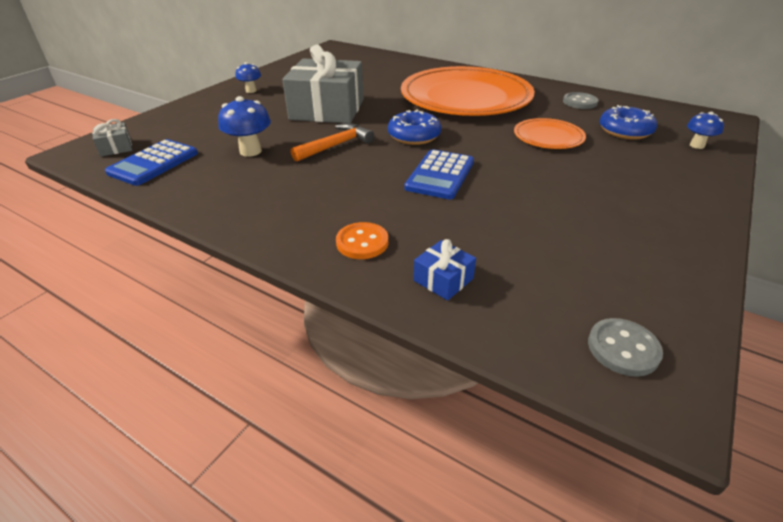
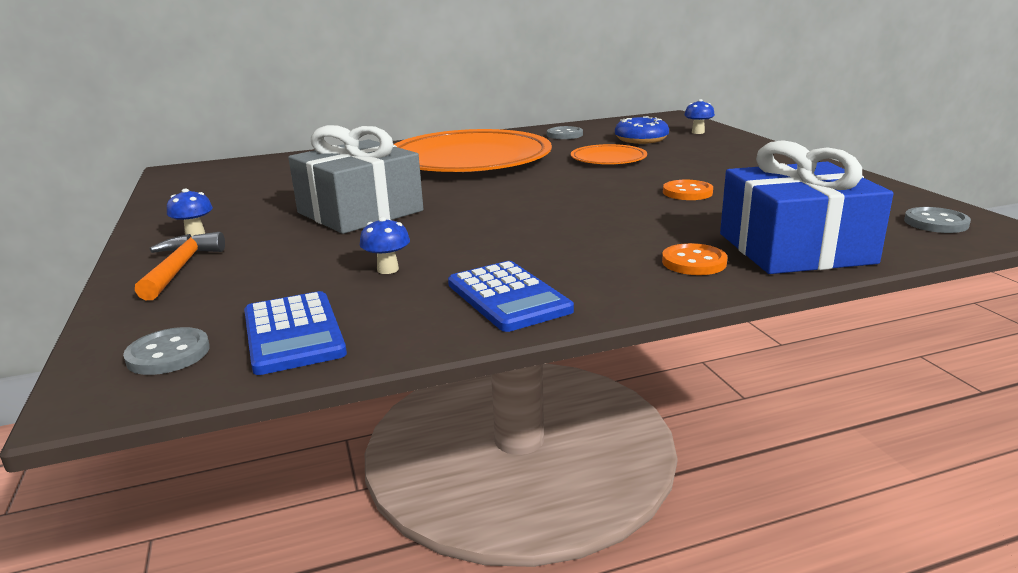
camera: 50 degrees left, 15 degrees down
(116, 147) = (168, 354): grey gift -> grey button
(250, 151) = (388, 269): blue mushroom -> blue mushroom, size x0.64
(336, 145) = (464, 228): orange hammer -> orange hammer (180, 268)
(414, 136) = (512, 195): blue donut -> none
(440, 175) = (612, 206): blue calculator -> blue calculator (508, 297)
(443, 279) = (795, 248): blue gift -> blue gift, size x2.43
(515, 193) = (687, 192): none -> orange button

